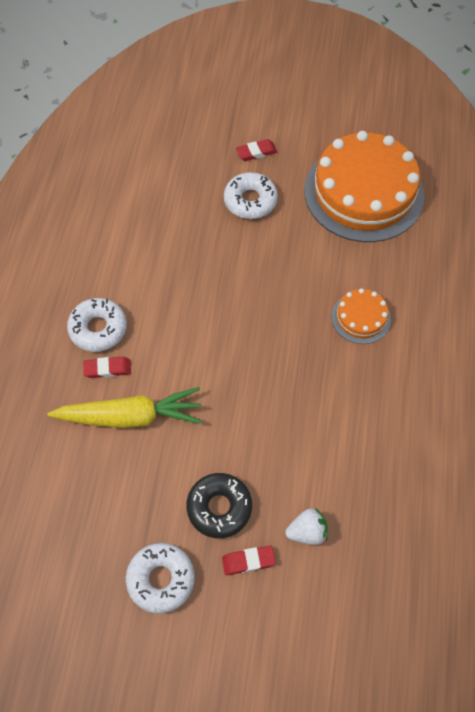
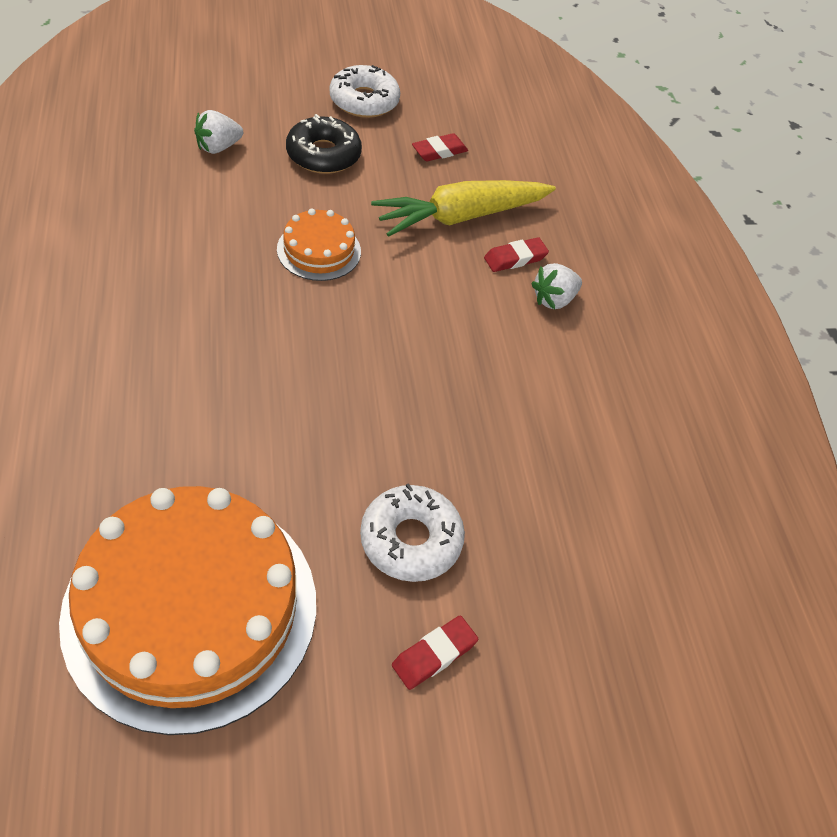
camera: 155 degrees right, 10 degrees down
(98, 329) = (553, 299): white donut -> white strawberry
(248, 561) = (278, 121): red eraser -> red eraser (439, 151)
(361, 317) = (176, 375): orange cake -> orange cake (319, 250)

